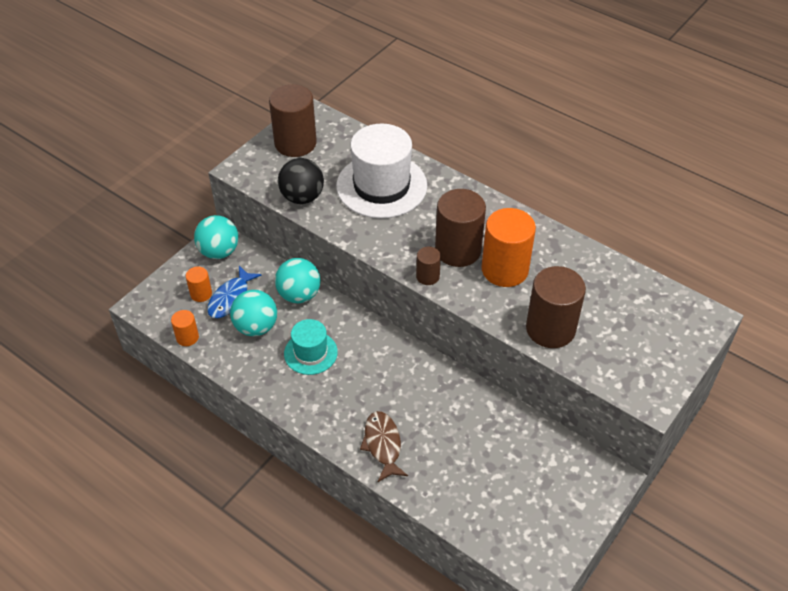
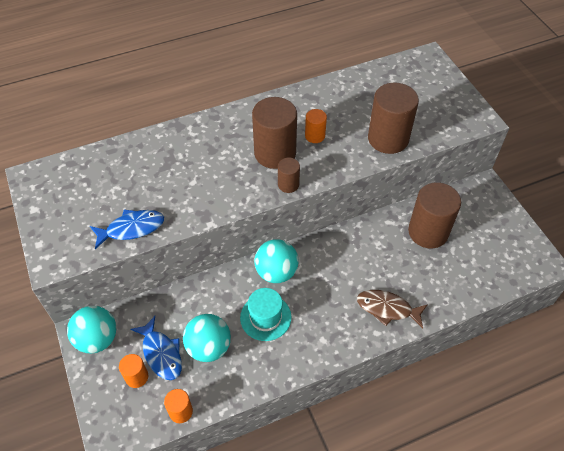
camera: 60 degrees left, 5 degrees up
(295, 143) = (60, 204): brown cylinder -> brown cylinder (428, 232)
(299, 295) = (197, 297): turquoise ball -> turquoise ball (276, 272)
(302, 197) = (132, 228): black ball -> blue fish
(381, 186) = (166, 167): white hat -> none
(505, 270) = (315, 136): orange cylinder -> orange cylinder, size x0.50

